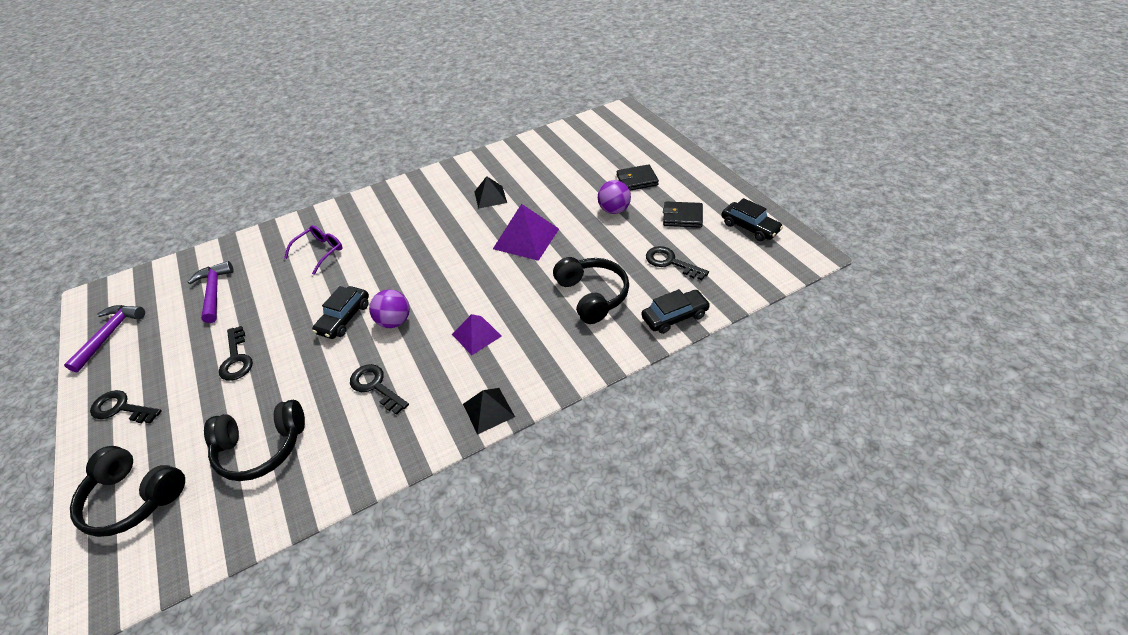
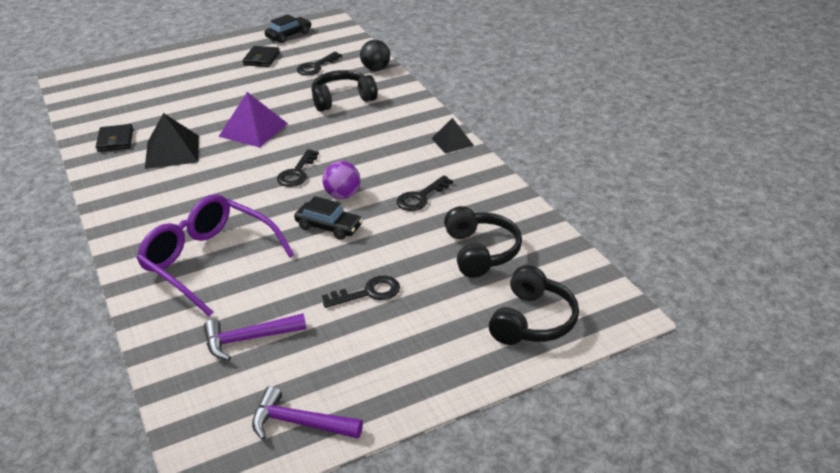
camera: 90 degrees left, 10 degrees down
(121, 408) = (425, 367): black key -> black key (297, 173)
(320, 251) = (209, 261): purple glasses -> purple glasses, size x2.02
(476, 335) = (372, 150): purple pyramid -> none
(490, 197) = (172, 151): black pyramid -> black pyramid, size x1.60
(614, 210) = (235, 87): purple ball -> none
(637, 180) = (196, 75): black wallet -> black wallet (115, 140)
(674, 317) = (376, 69): black car -> black ball

